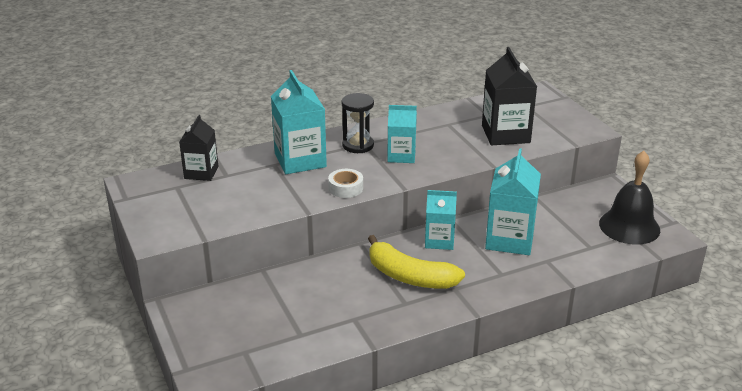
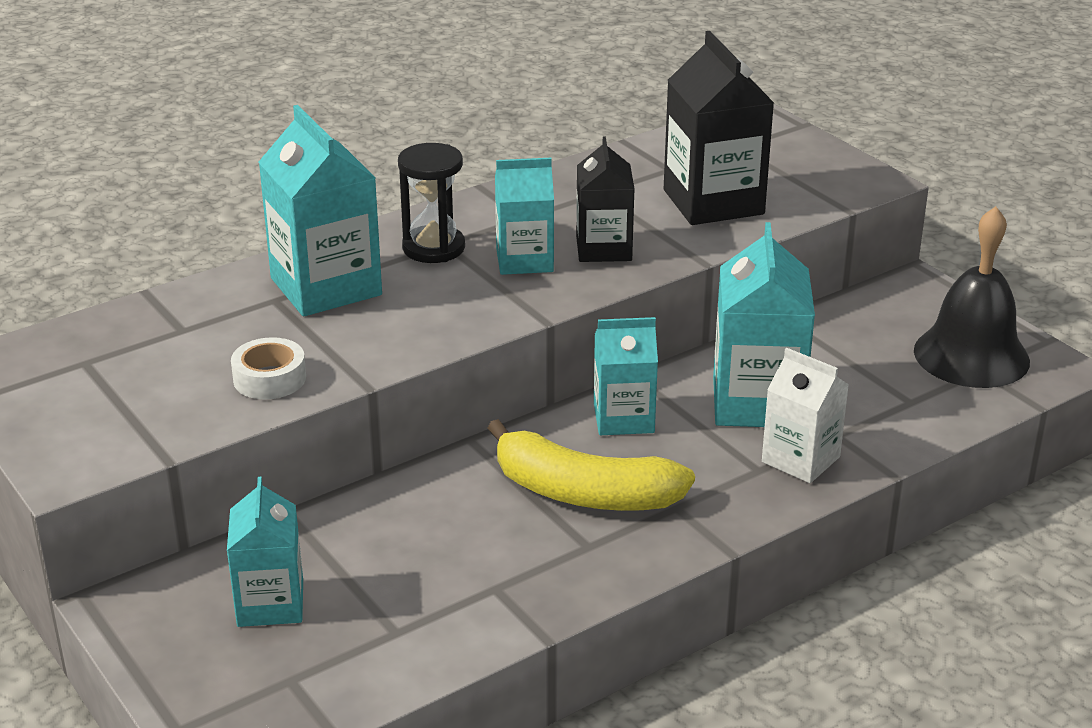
camera: 10 degrees left, 0 degrees up
(201, 172) = (129, 329): black carton -> black carton (603, 248)
(244, 314) = (270, 603): none -> turquoise carton
(345, 188) = (431, 332): white tape -> white tape (269, 378)
(524, 271) = (800, 459): none -> white carton

